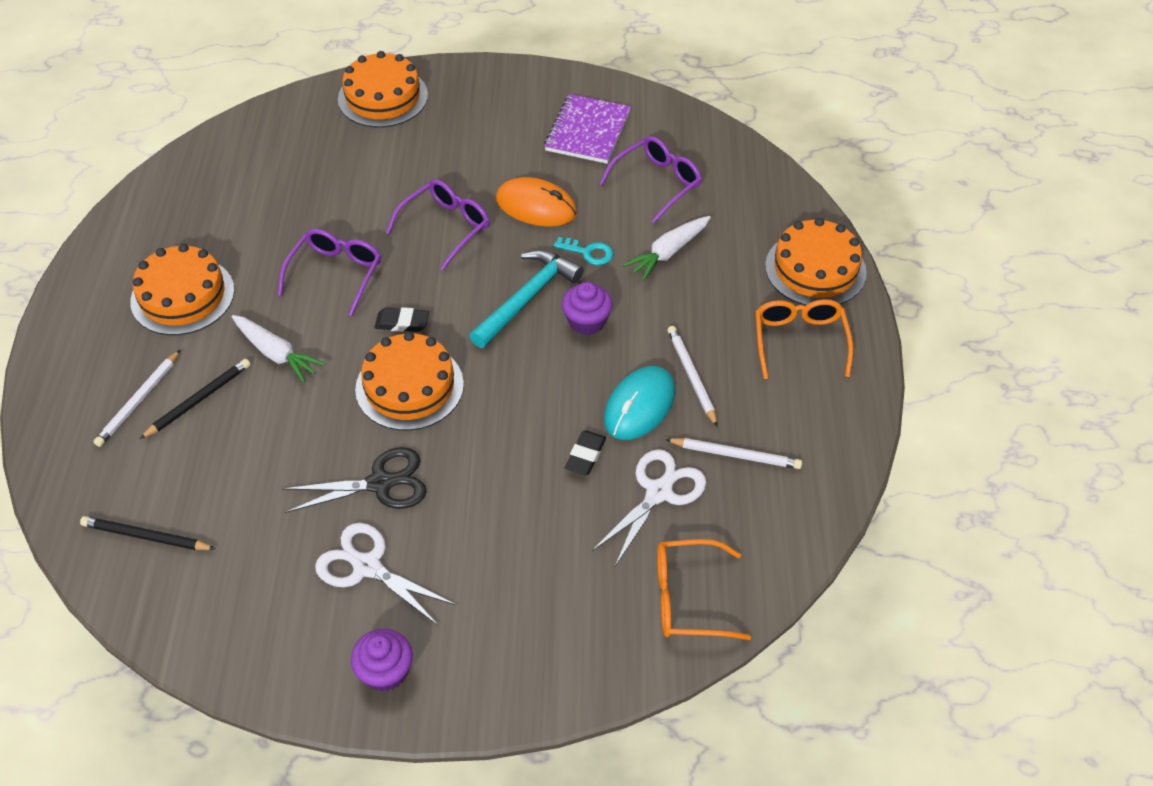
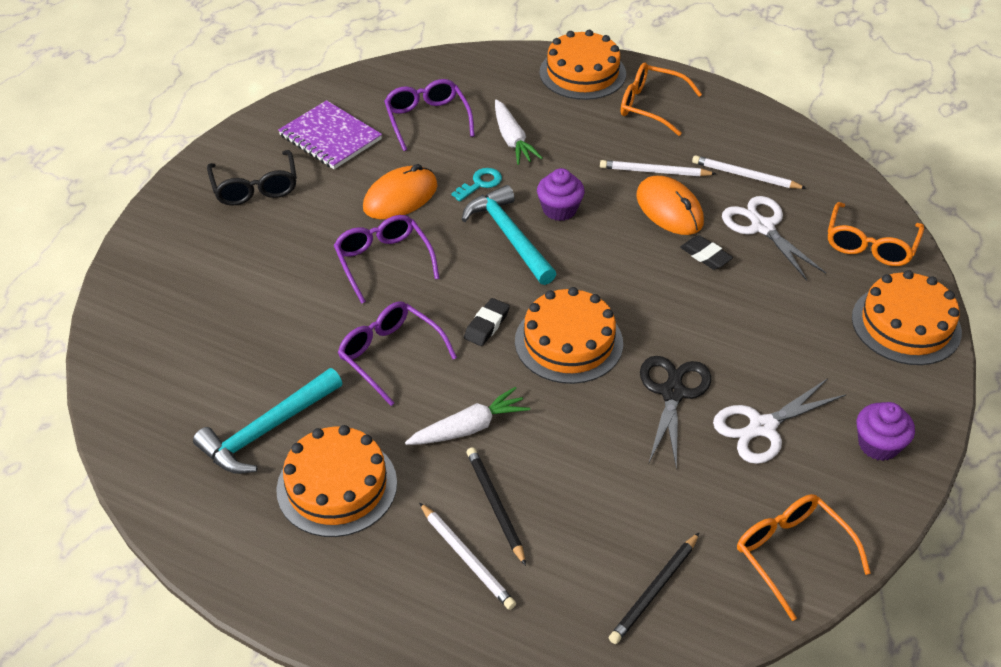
camera: 65 degrees left, 5 degrees down
(220, 629) = (791, 554): none -> orange glasses
(222, 233) = (266, 430): none -> turquoise hammer
(383, 97) = (163, 254): orange cake -> orange cake (906, 324)
(492, 114) = (255, 188): none -> black glasses
(639, 406) = (669, 209): turquoise mouse -> orange mouse
(735, 455) = (745, 176): white pencil -> white pencil turned 105 degrees counterclockwise

